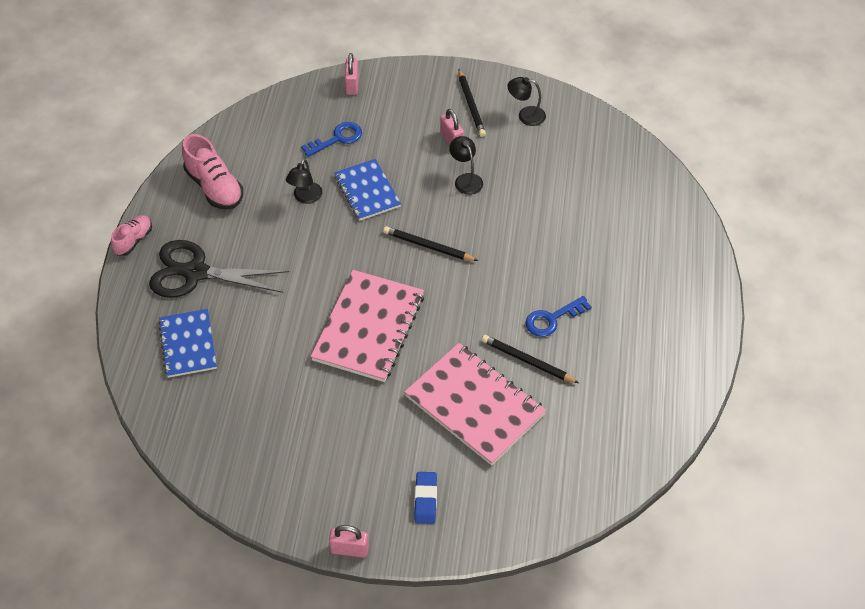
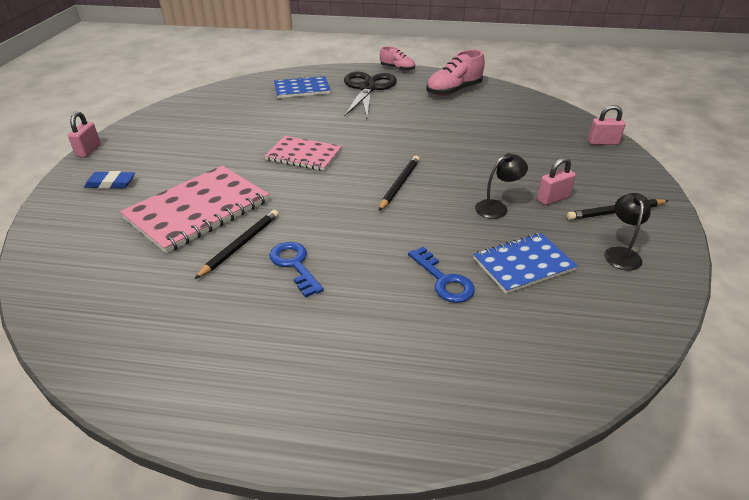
camera: 90 degrees right, 15 degrees down
(305, 198) = (450, 125): black lamp -> none
(337, 139) = (527, 137): blue key -> blue key (444, 280)
(367, 191) = (465, 152): blue notebook -> blue notebook (523, 264)
(368, 327) = (304, 155): pink notebook -> pink notebook, size x0.63

